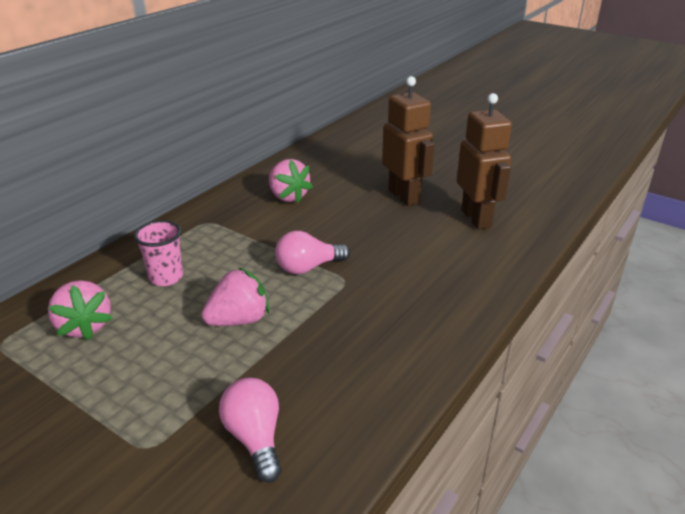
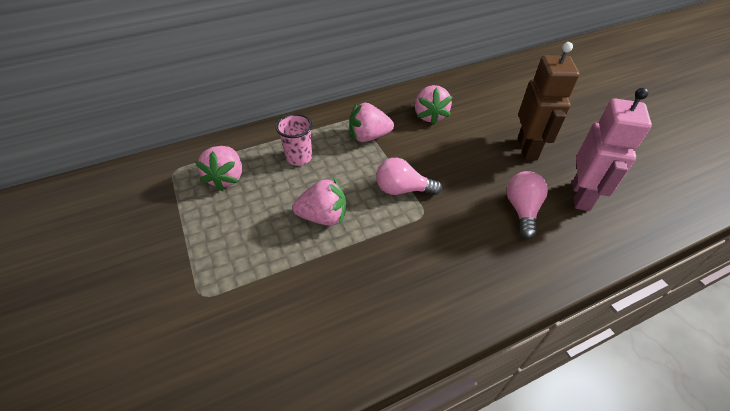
camera: 30 degrees right, 15 degrees up
(235, 233) = (369, 136): none -> pink strawberry
(255, 438) = (270, 326): pink light bulb -> pink light bulb (522, 210)
(476, 218) = (581, 196): brown robot -> pink robot

